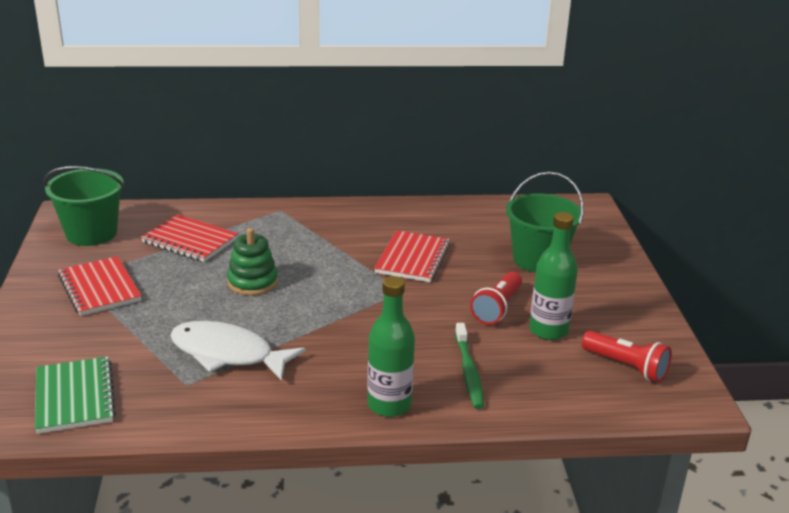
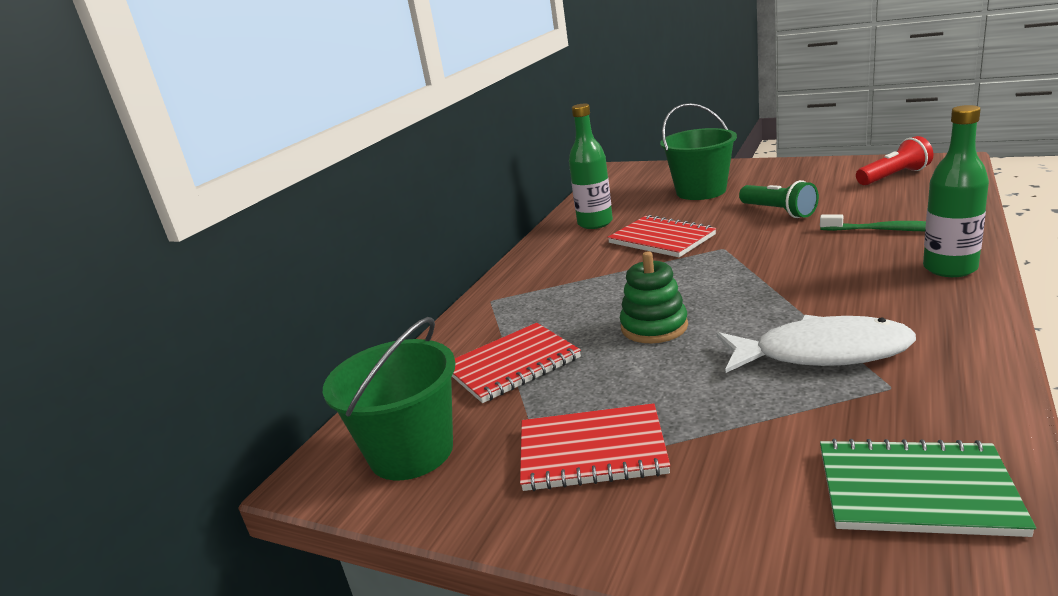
camera: 55 degrees left, 5 degrees down
(227, 354) = (822, 353): white fish -> white fish turned 135 degrees counterclockwise
(497, 308) = (778, 212): red flashlight -> green flashlight
(548, 330) = (826, 196): green bottle -> green bottle (595, 223)

